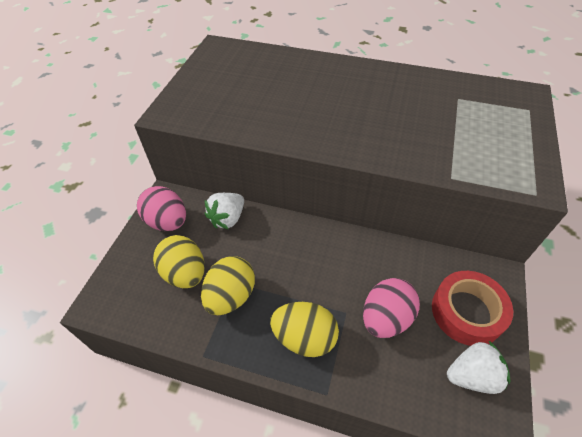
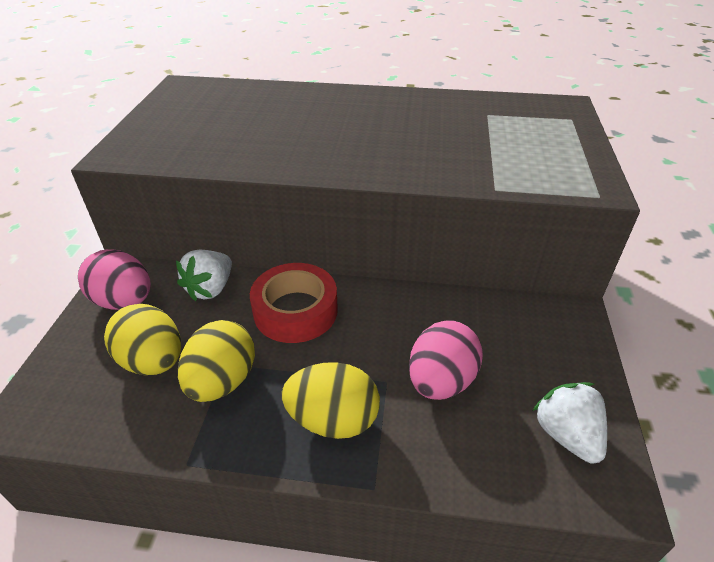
camera: 10 degrees left, 10 degrees down
(467, 312) = (544, 360): red tape -> red tape (295, 311)
(472, 375) = (566, 435): white strawberry -> white strawberry turned 90 degrees counterclockwise

